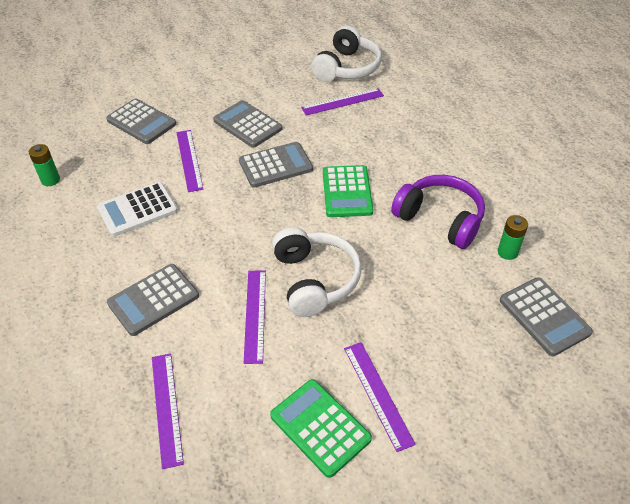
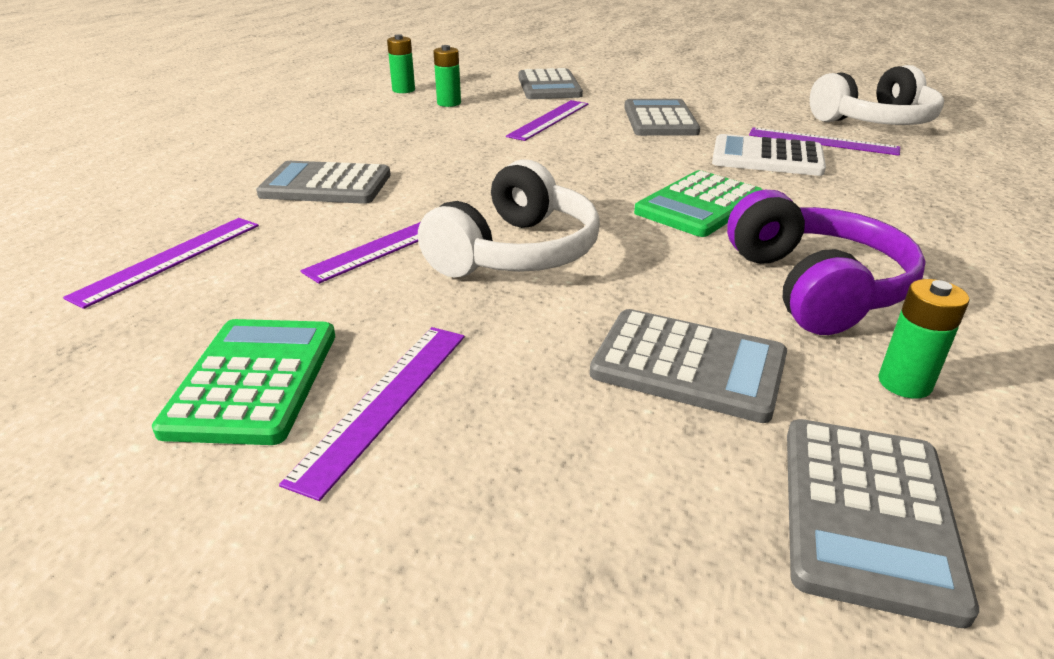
camera: 45 degrees right, 15 degrees down
(104, 177) = (449, 103): none -> green battery
(137, 210) = (436, 129): white calculator -> white calculator (767, 157)
(275, 165) = (640, 154): grey calculator -> grey calculator (688, 366)

